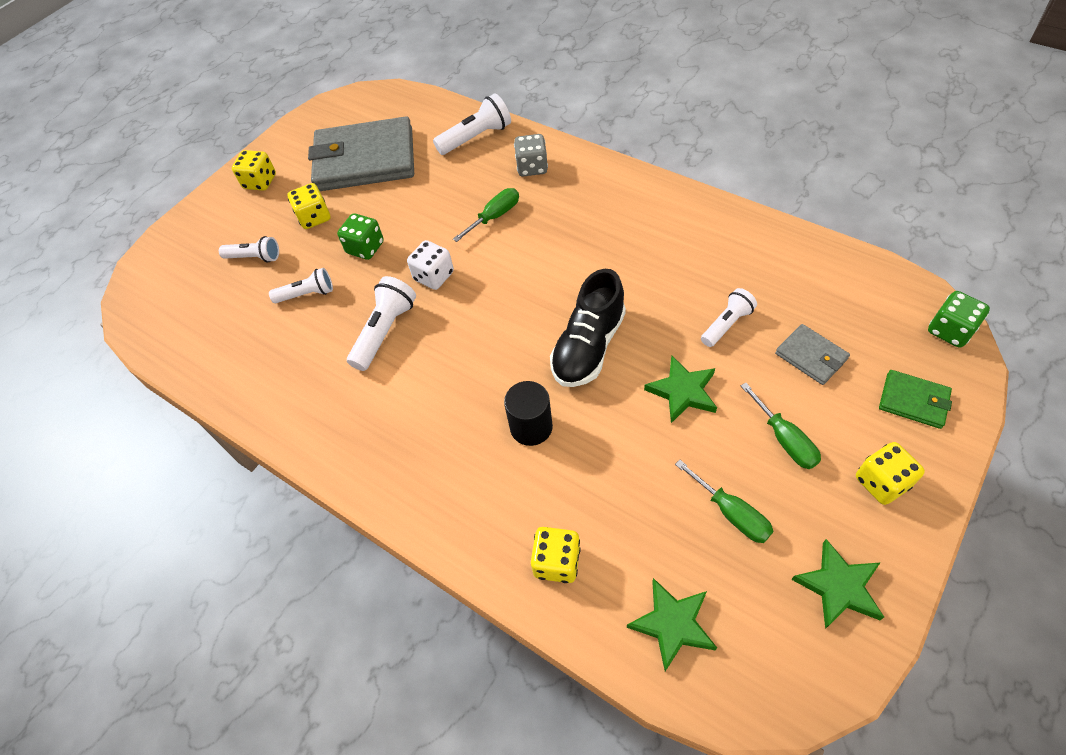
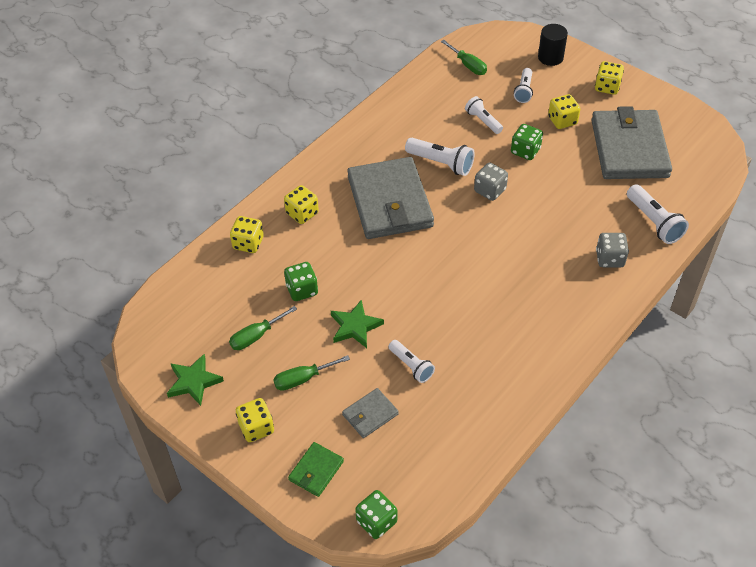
camera: 90 degrees right, 5 degrees down
(307, 294) = (483, 121): white flashlight -> white flashlight turned 150 degrees clockwise
(434, 276) = (490, 190): white dice -> grey dice
(459, 381) = (389, 202): none -> grey wallet
(488, 492) = (302, 213): none -> yellow dice
(495, 216) = (550, 230): green screwdriver -> green screwdriver (468, 65)
(531, 427) = (345, 238): black cylinder -> black cylinder (550, 57)
(588, 347) = (406, 276): black shoe -> none
(635, 467) = (302, 290): none -> green dice
(672, 624) = (196, 293): green star -> none

